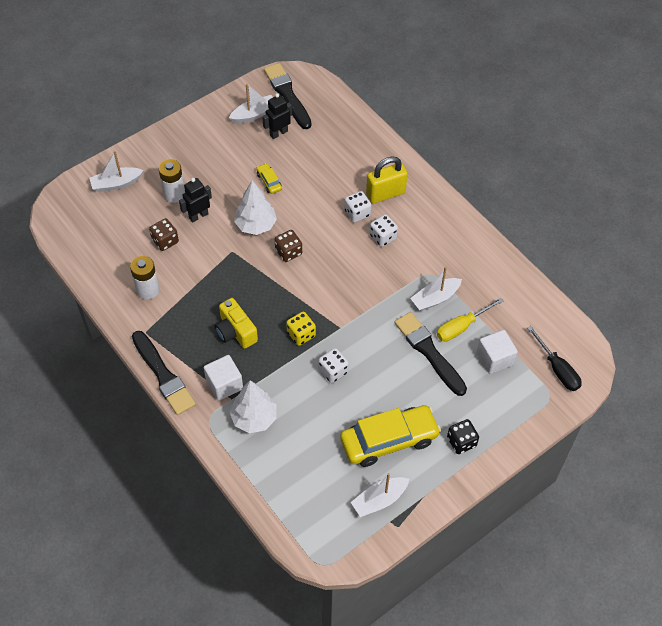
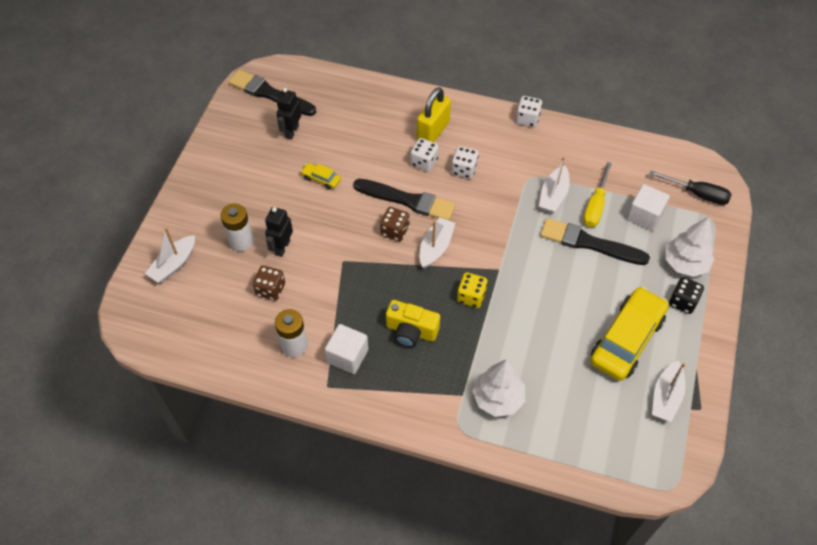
camera: 35 degrees left, 0 degrees up
(163, 375) = (380, 415): black brush -> black brush (407, 200)
(224, 384) = (444, 386): white cube -> white cube (347, 356)
(254, 114) = (254, 127): white boat -> white boat (435, 247)
(256, 225) = (343, 224): white tree -> white tree (685, 263)
(333, 371) = (527, 311): white dice -> white dice (527, 119)

